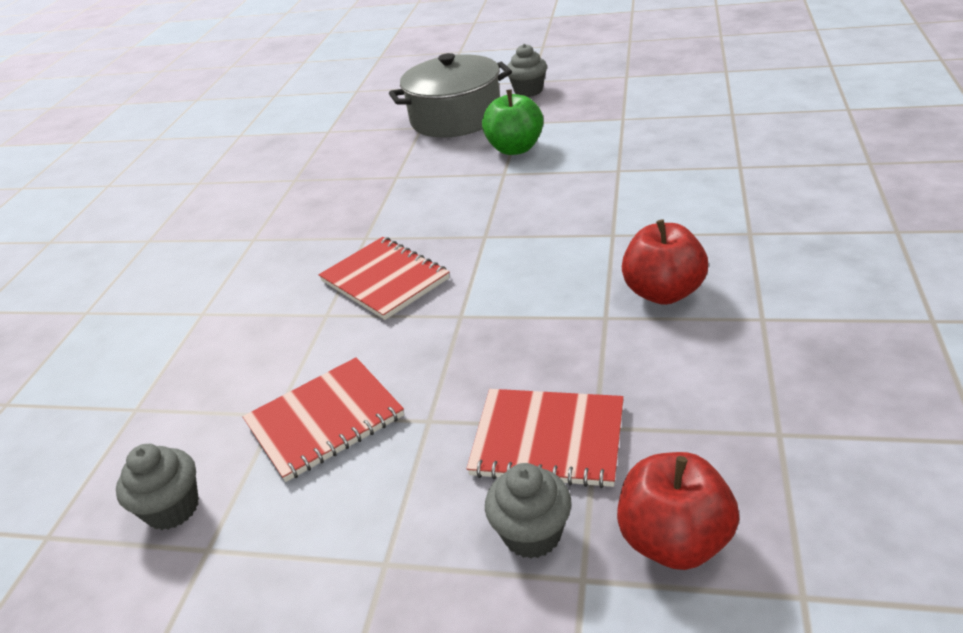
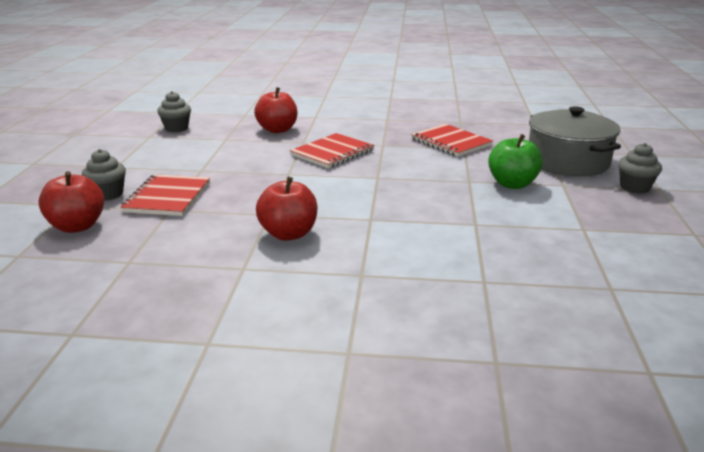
camera: 80 degrees right, 10 degrees down
(252, 351) = (277, 130): none -> red apple
(325, 420) = (214, 149): red notebook -> red notebook (450, 142)

